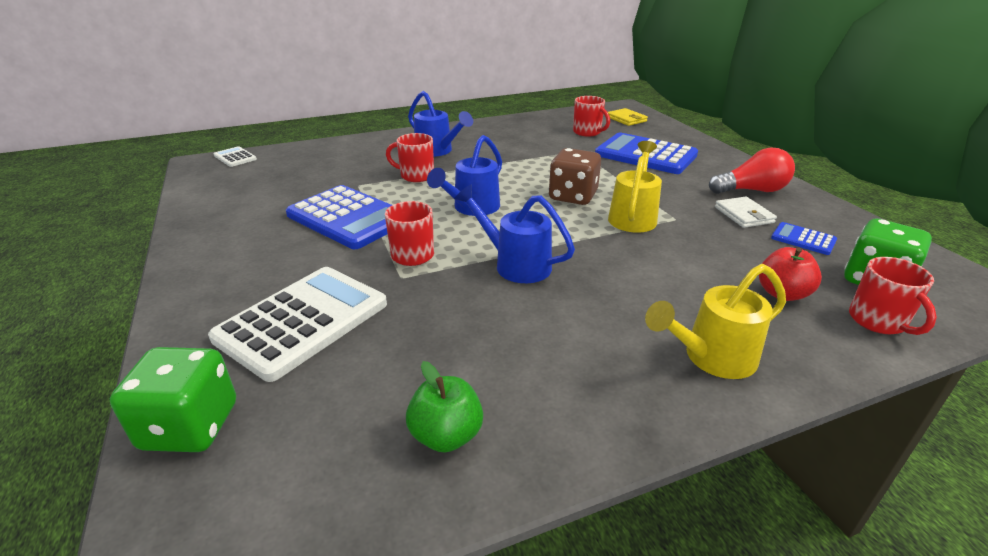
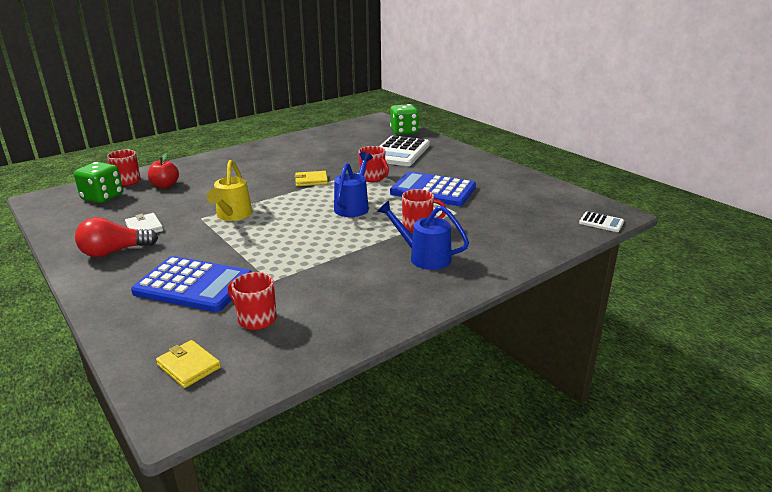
camera: 165 degrees right, 5 degrees down
(446, 435) = (320, 138): green apple -> none
(516, 264) = (311, 180): blue watering can -> yellow wallet
(573, 196) = (278, 225): brown dice -> none
(712, 358) = (219, 162): yellow watering can -> none
(803, 239) = (118, 215): blue calculator -> none

